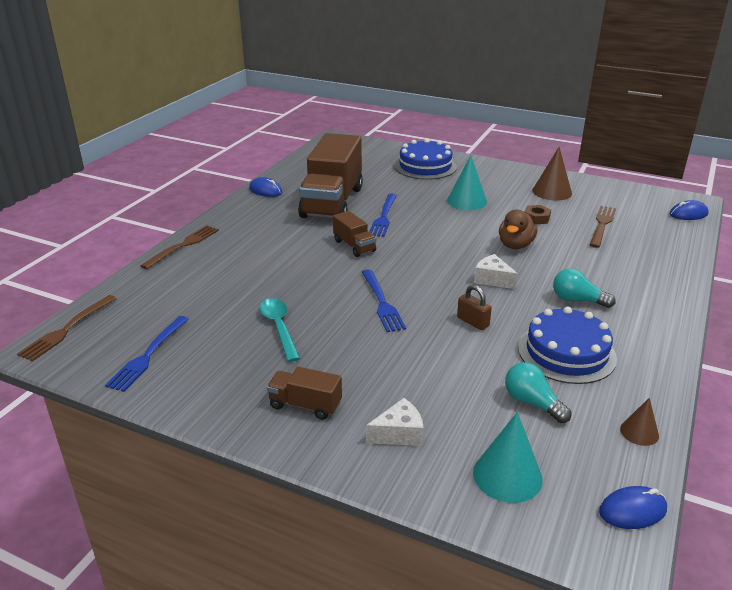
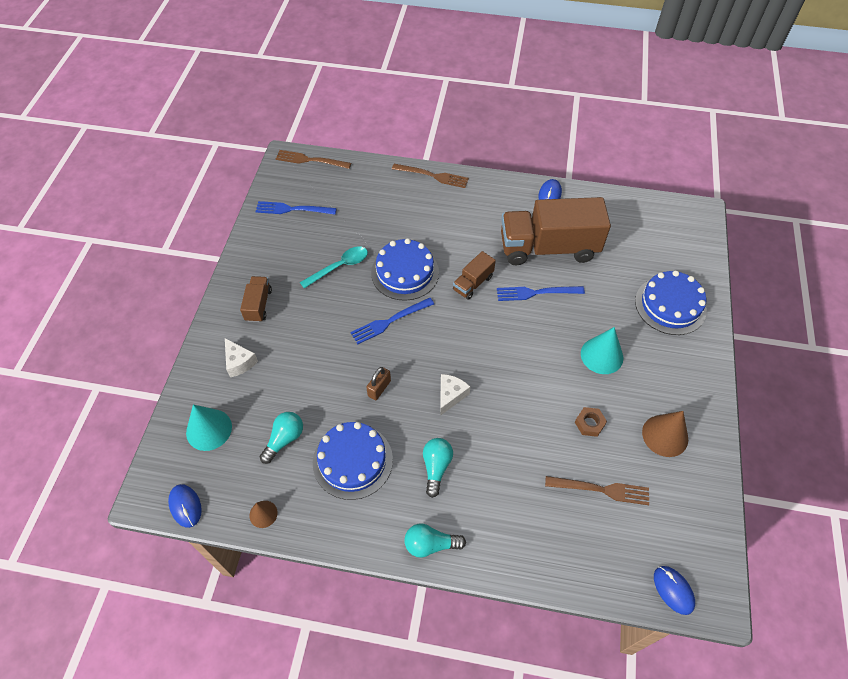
camera: 75 degrees right, 25 degrees up
(316, 283) = (405, 272): none -> blue cake
(515, 245) = (522, 408): brown duck -> none
(665, 316) = (430, 544): none -> turquoise light bulb

